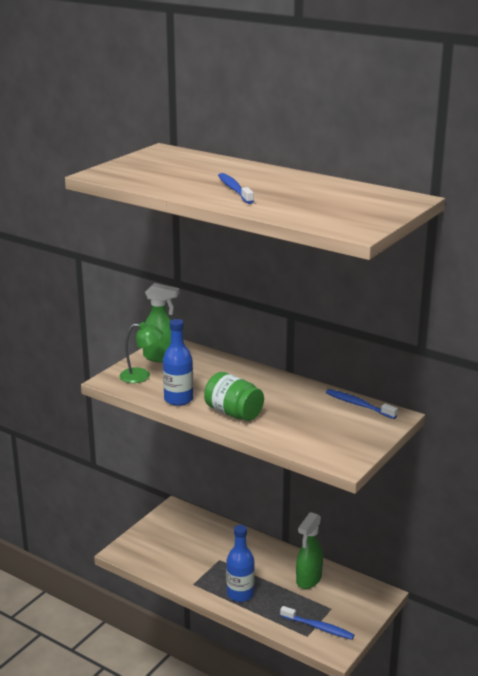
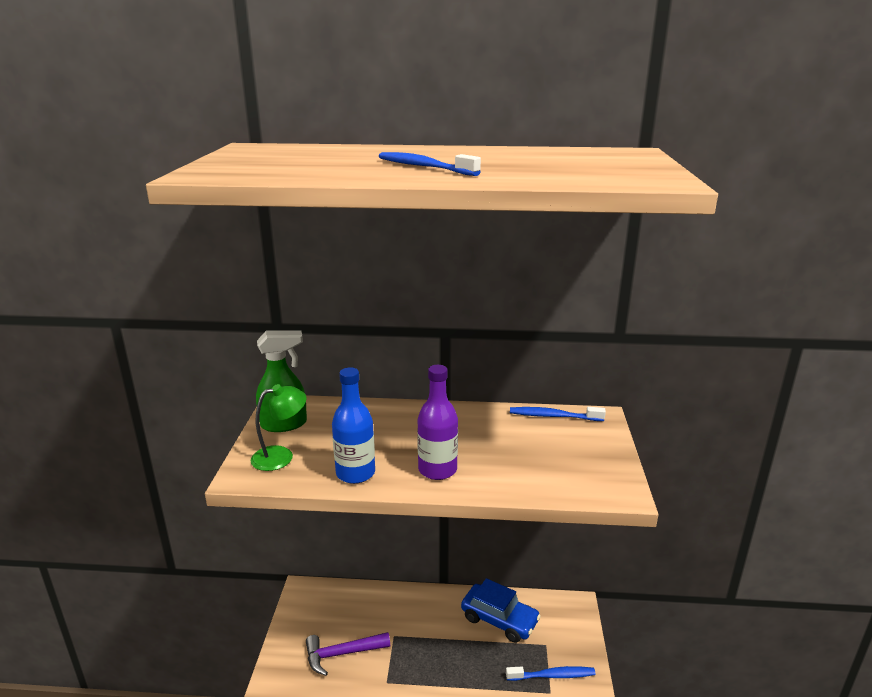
camera: 30 degrees left, 0 degrees up
(174, 556) = (342, 654): none -> purple hammer
(233, 413) = (437, 470): green jar -> purple bottle
(240, 594) = (446, 671): blue bottle -> none
(308, 580) = (499, 619): green spray bottle -> blue car

